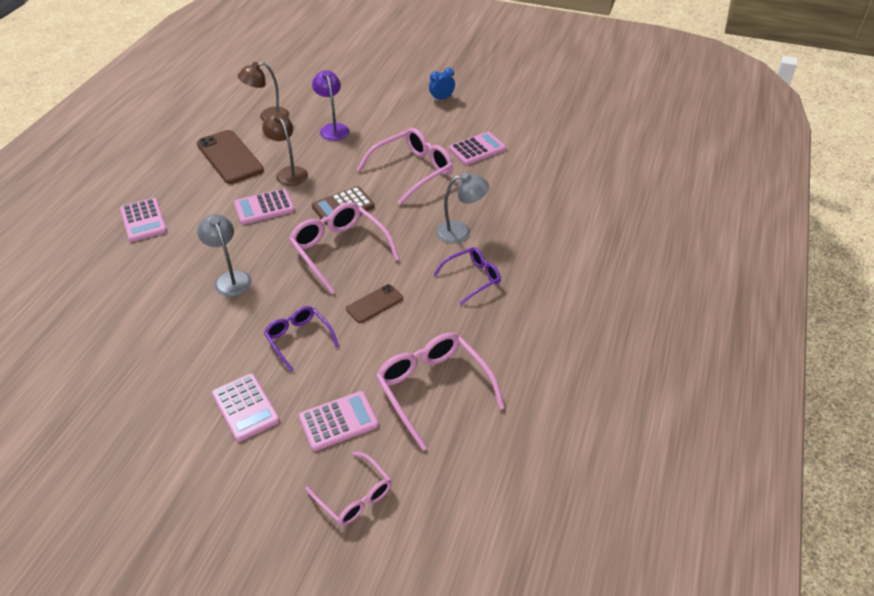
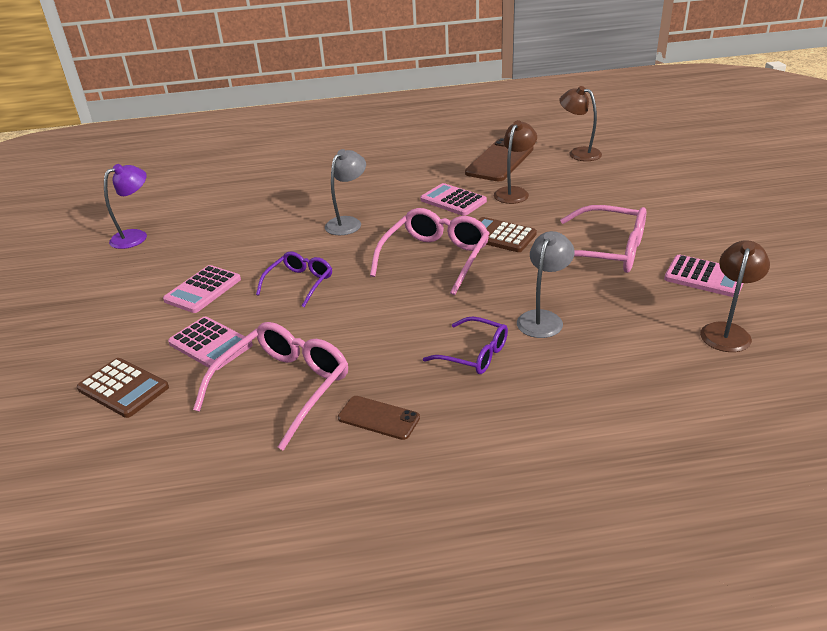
camera: 65 degrees right, 10 degrees down
(143, 220) = (381, 163): pink calculator -> none
(333, 128) = (609, 186): purple lamp -> purple lamp (136, 236)
(354, 496) = (123, 388): pink glasses -> brown calculator
(374, 304) = (378, 306): brown phone -> brown phone (378, 418)
(441, 98) = (760, 221): blue clock -> none
(460, 232) = (543, 318): grey lamp -> grey lamp turned 120 degrees counterclockwise
(533, 170) = (727, 331): none -> brown lamp

